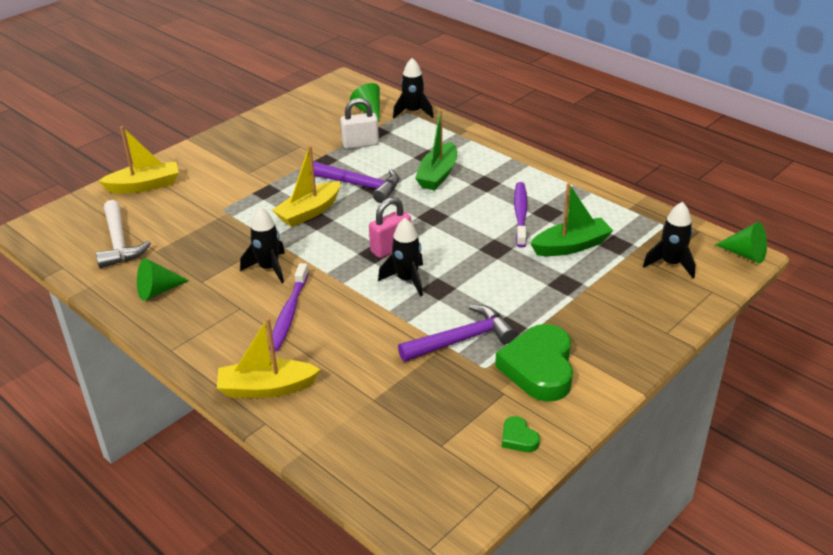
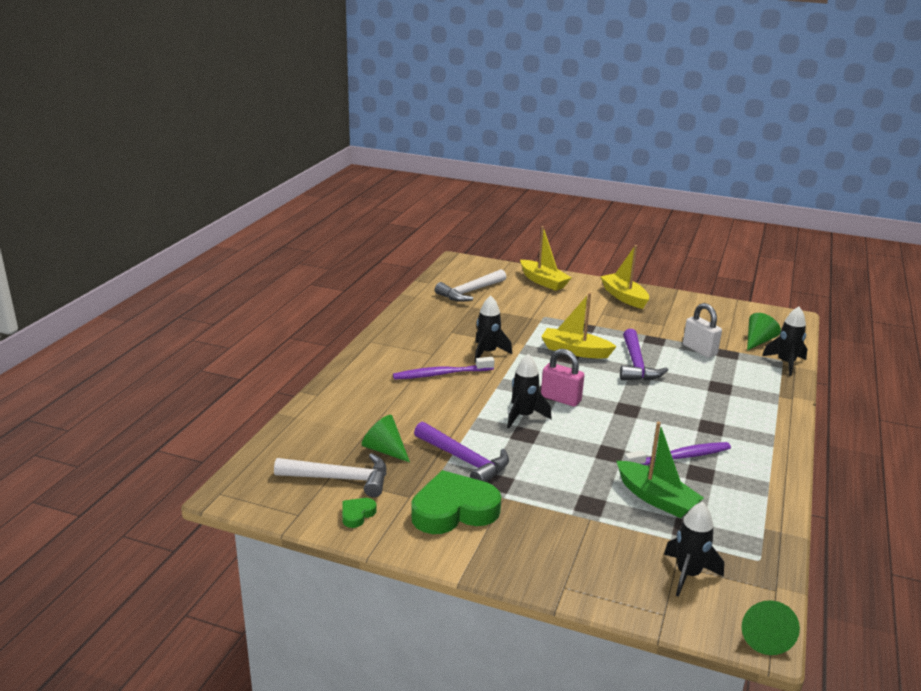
camera: 65 degrees right, 10 degrees down
(158, 291) = (429, 319): green cone -> green cone (385, 450)
(266, 388) = (353, 386): yellow boat -> yellow boat (624, 297)
(438, 175) = (695, 398): green boat -> none
(450, 438) = (340, 479): none -> white hammer

